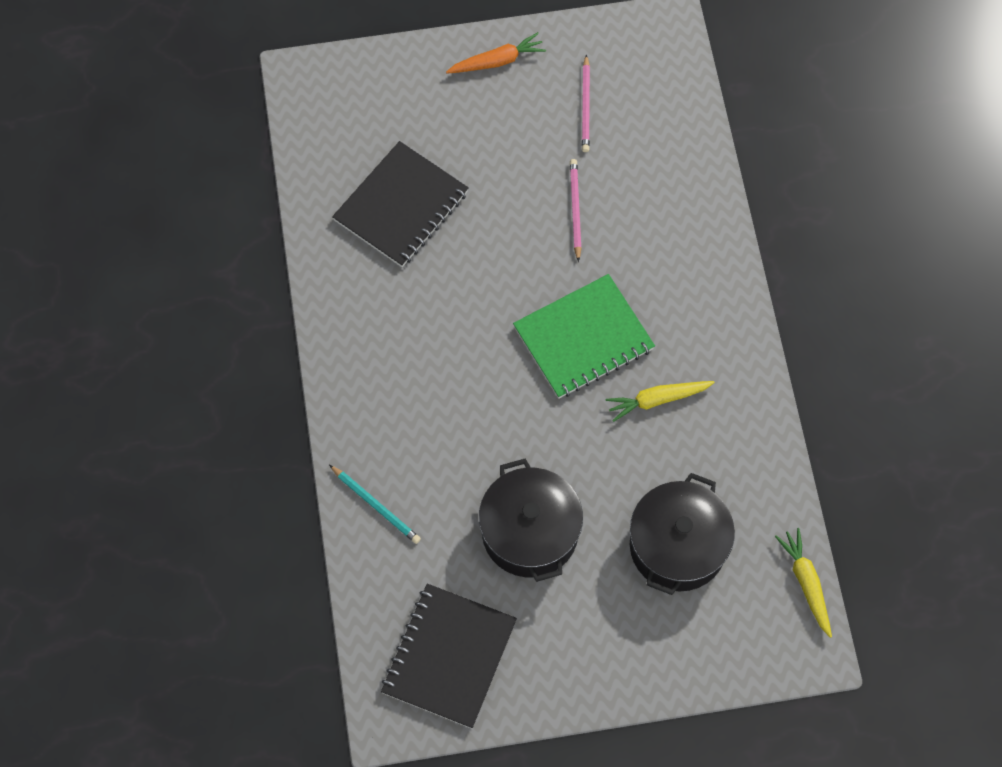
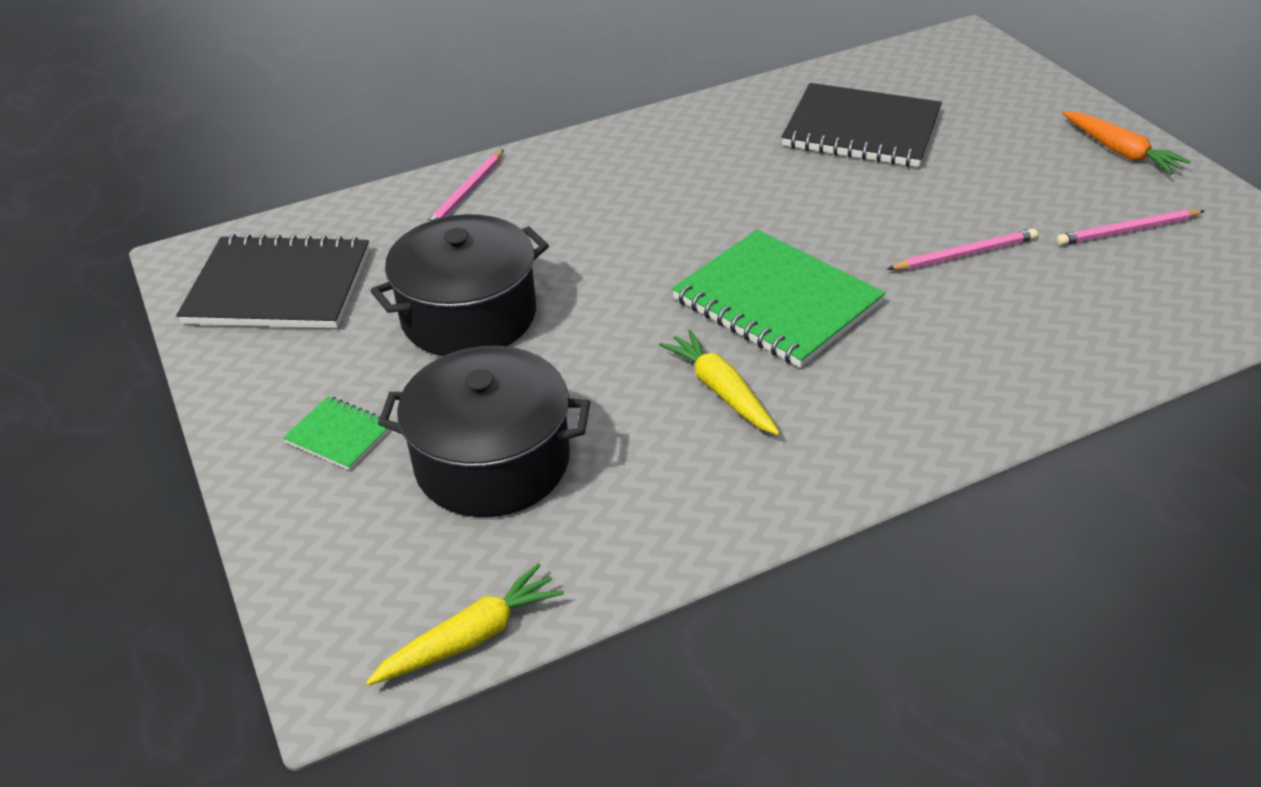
camera: 75 degrees right, 25 degrees down
(376, 505) = (466, 194): turquoise pencil -> pink pencil
(624, 632) = (339, 435): none -> green notebook

